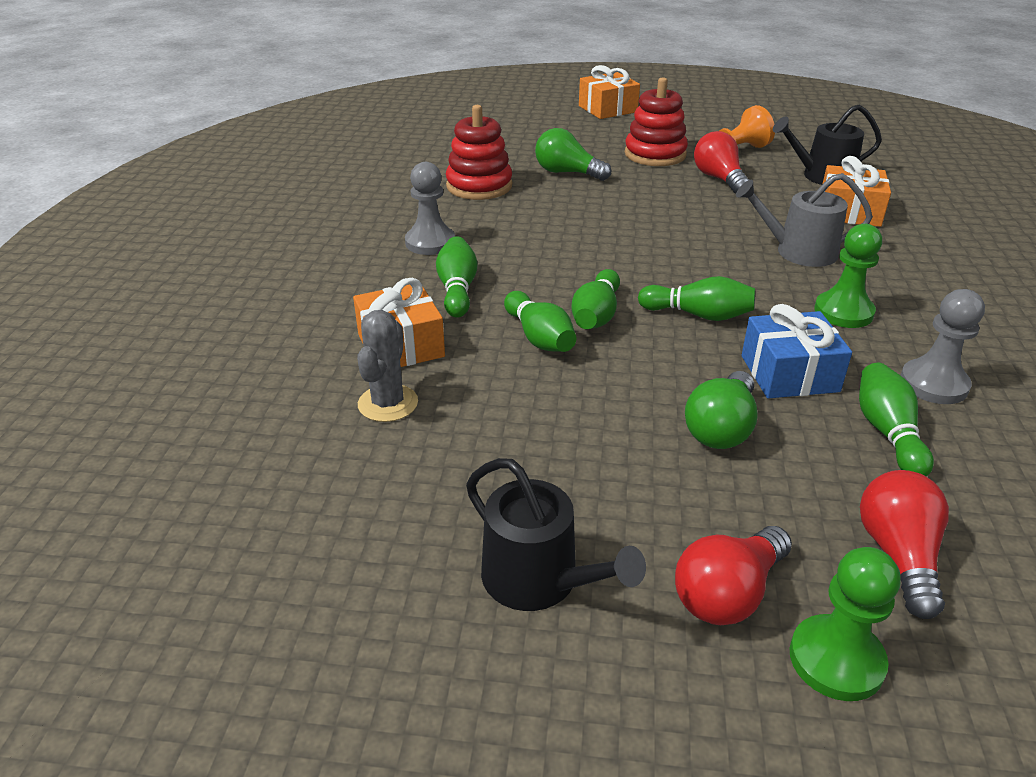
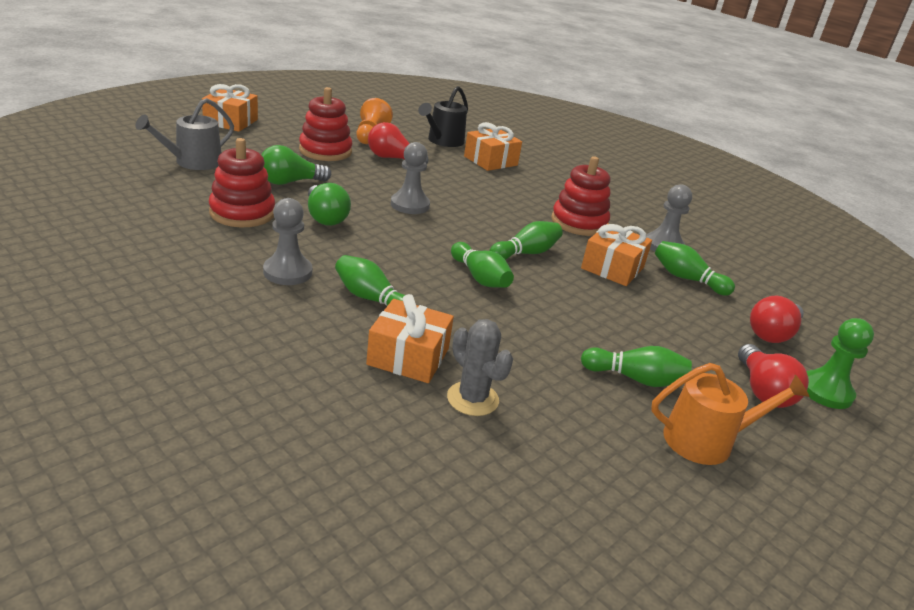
camera: 55 degrees left, 5 degrees down
(539, 338) = (476, 307): green bowling pin -> green bowling pin (635, 379)
(539, 580) = (706, 440): black watering can -> orange watering can
(652, 226) = (410, 205): none -> grey pawn
(721, 428) = (636, 313): green light bulb -> green light bulb (325, 217)
(789, 373) = (612, 268): blue gift -> orange gift
(798, 252) = (507, 194): grey watering can -> grey watering can (193, 162)
(843, 312) = (579, 223): green pawn -> red stacking toy
(898, 555) = (772, 334): red light bulb -> red light bulb turned 90 degrees counterclockwise

